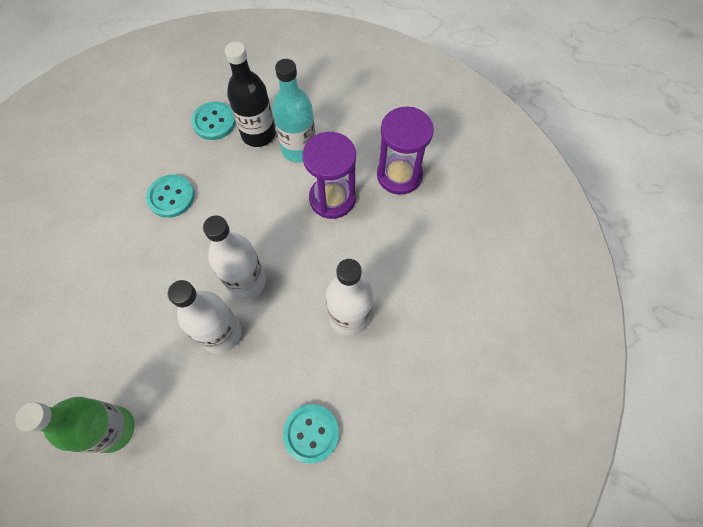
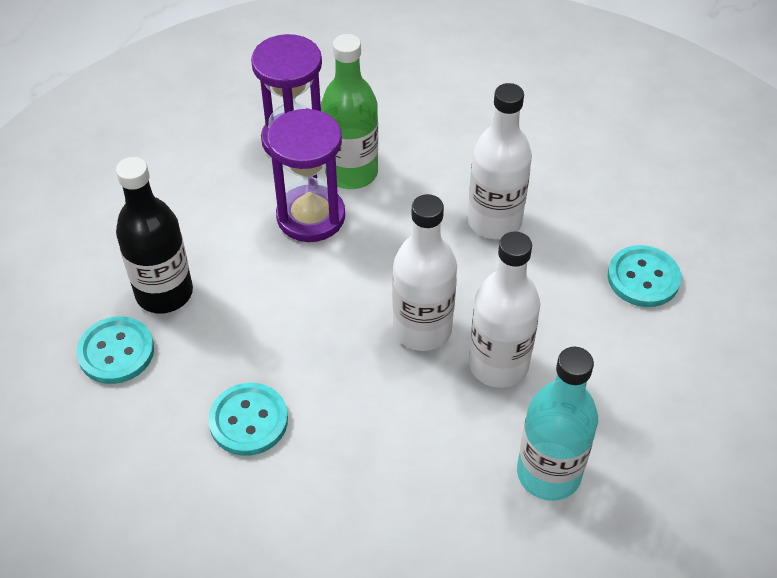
camera: 80 degrees left, 15 degrees down
(113, 429) = (626, 506): green bottle -> green bottle (351, 173)
(299, 149) = (211, 245): turquoise bottle -> turquoise bottle (548, 473)

